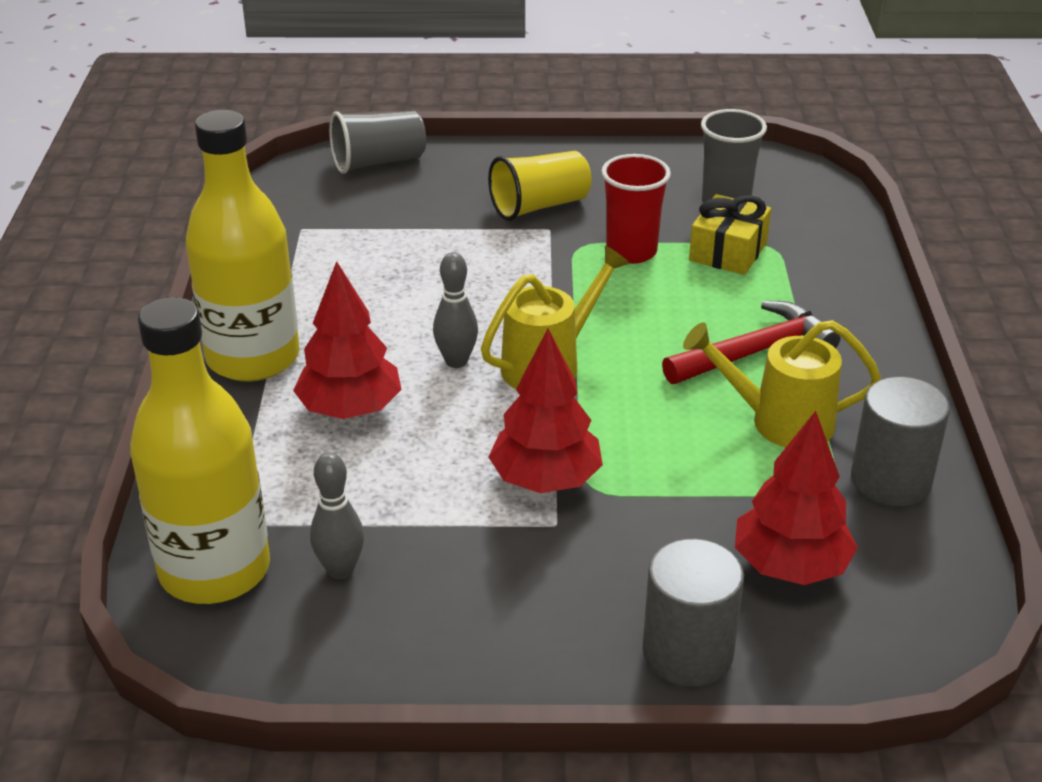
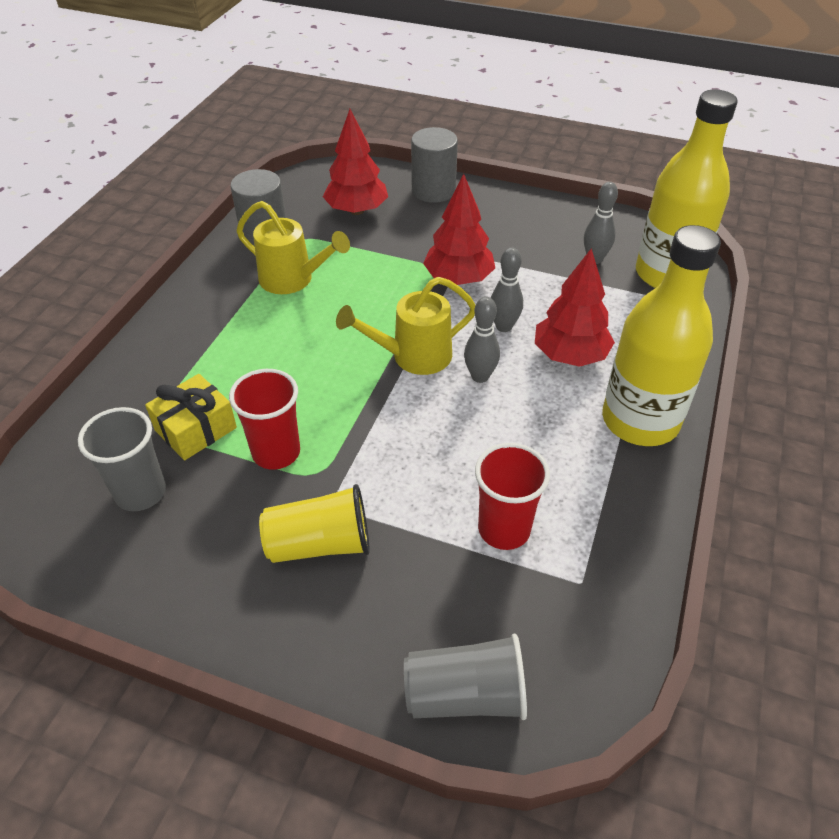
camera: 160 degrees left, 10 degrees up
(380, 246) = (504, 529): none -> red cup
(450, 426) = (504, 326): none -> grey bowling pin
(754, 352) = (263, 330): red hammer -> none

